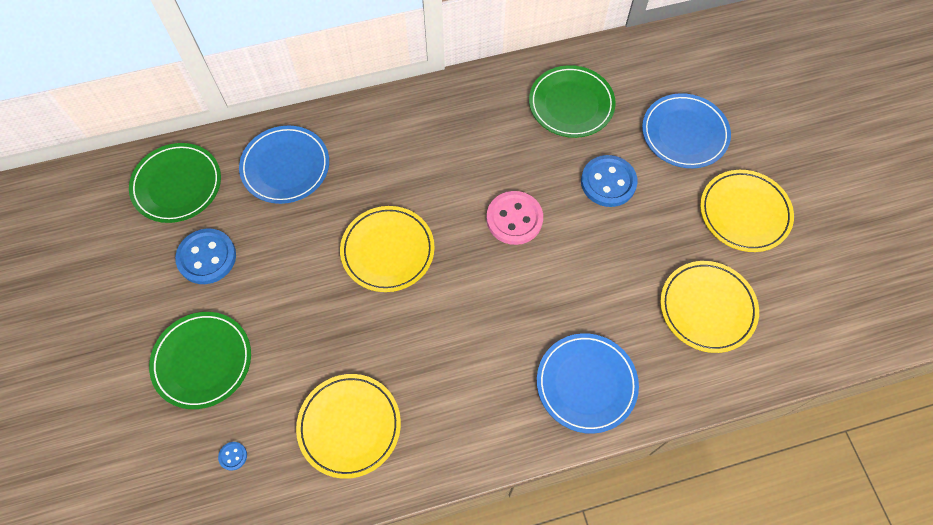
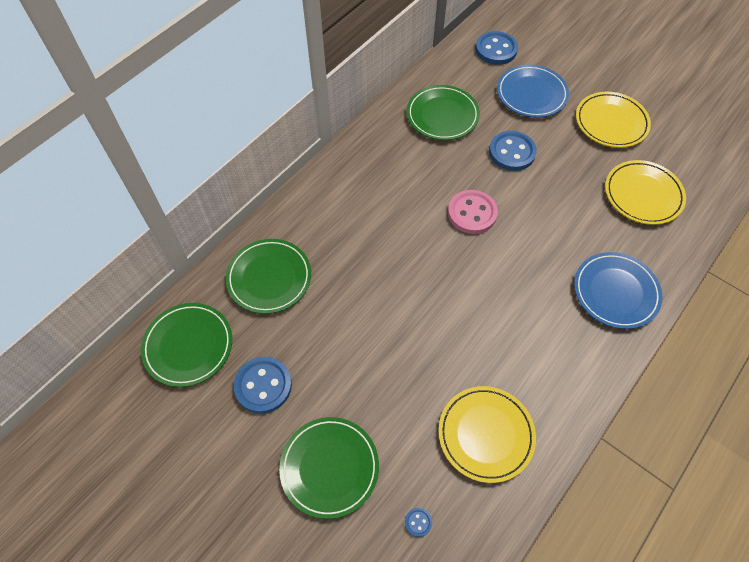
camera: 35 degrees left, 5 degrees down
(285, 167) = (269, 278): blue plate -> green plate
(387, 250) = (402, 290): yellow plate -> none
(689, 65) = (496, 49): none -> blue button

